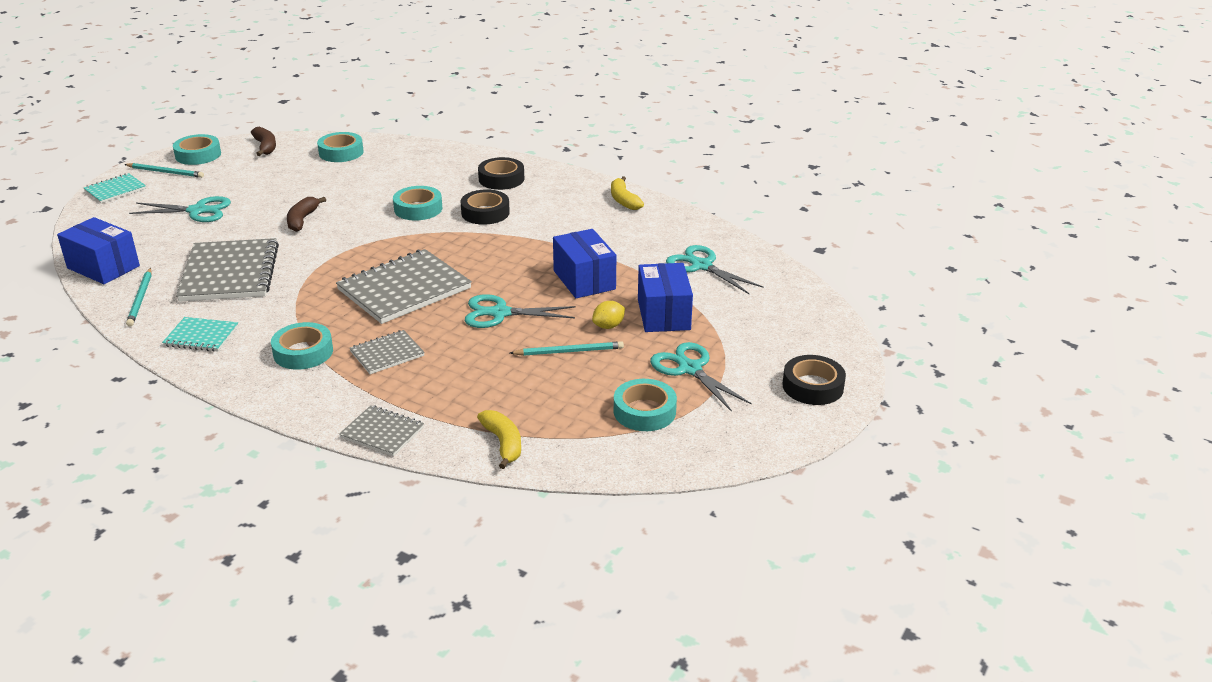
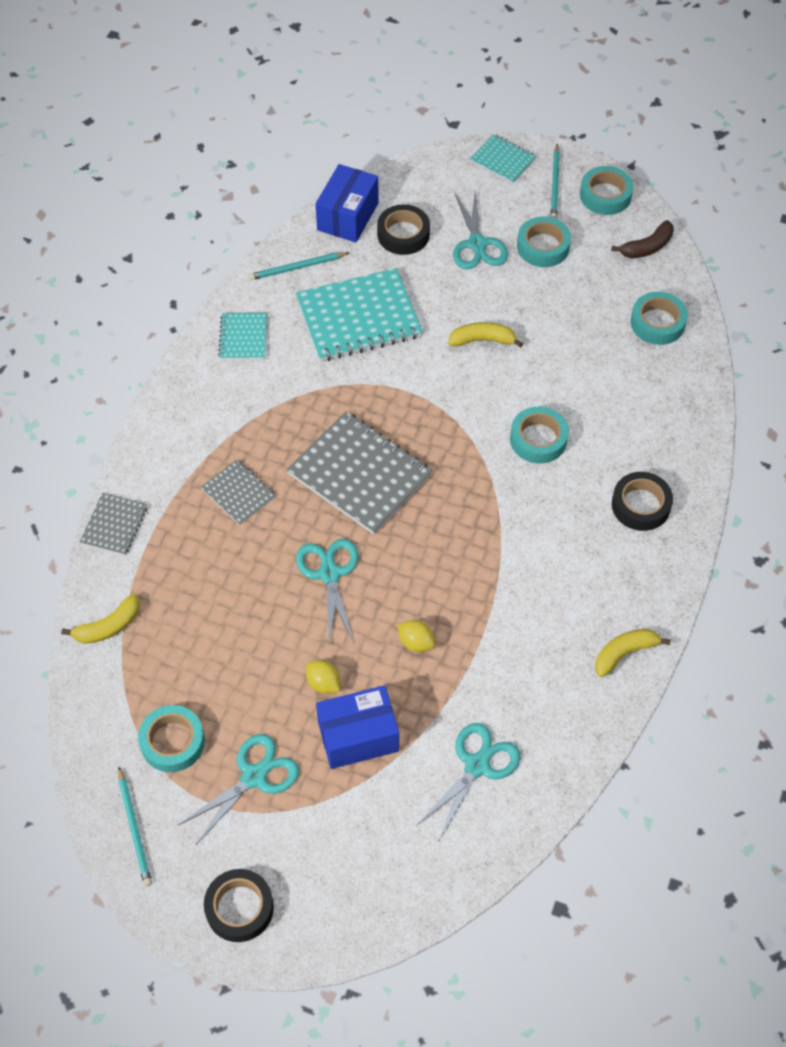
camera: 80 degrees right, 25 degrees up
(230, 273) = (359, 318): grey notebook -> turquoise notebook
(302, 220) = (482, 340): brown banana -> yellow banana
(303, 352) = (230, 425): turquoise tape -> turquoise tape (543, 246)
(485, 213) = (548, 508): black tape -> black tape (403, 234)
(569, 351) = (268, 654): turquoise pencil -> turquoise pencil (134, 829)
(584, 280) = (416, 642): blue box -> yellow lemon

